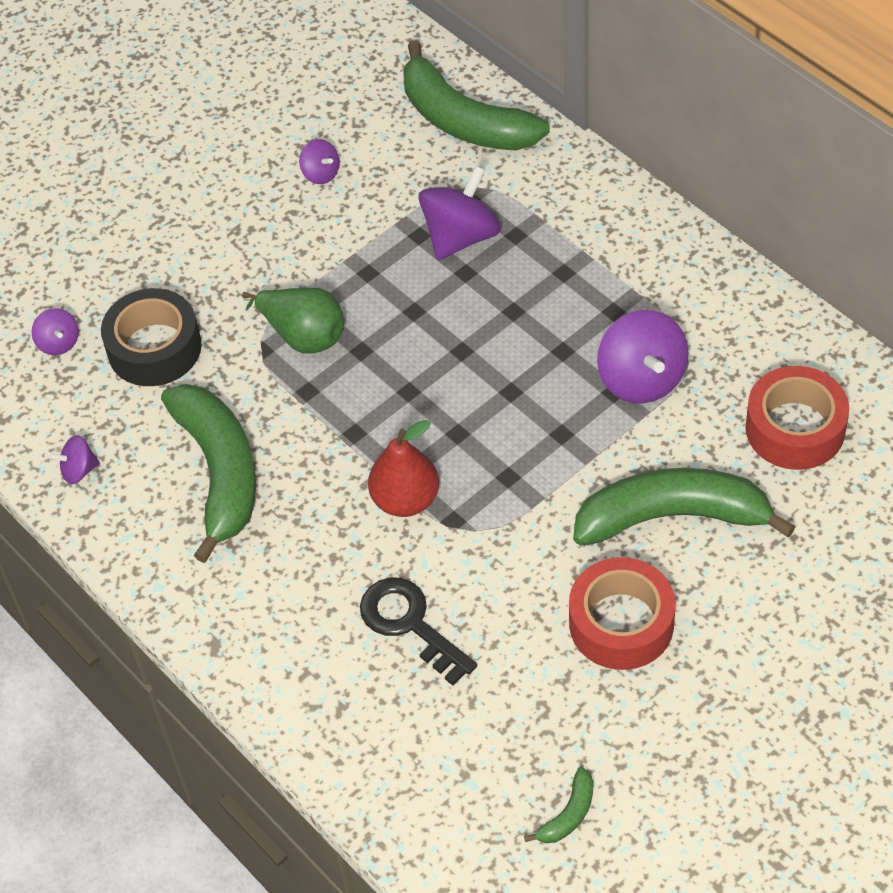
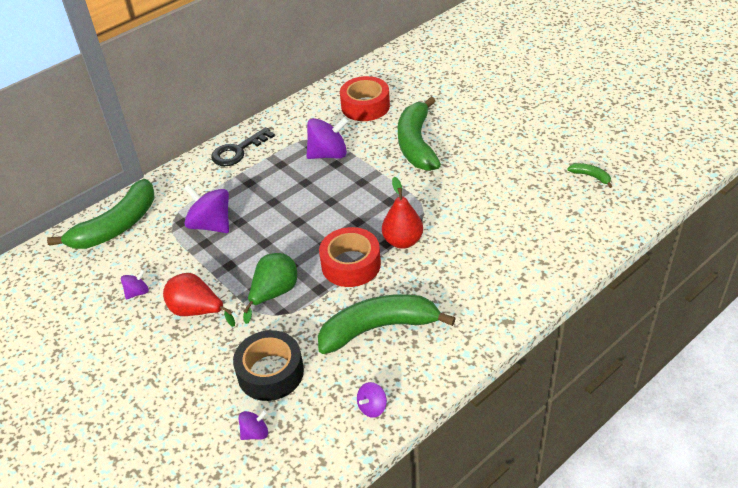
camera: 90 degrees left, 10 degrees down
(79, 470) = (372, 407): purple spinning top -> purple spinning top turned 60 degrees clockwise
(277, 248) = (197, 311): none -> red pear
(410, 624) = (486, 236): black key -> black key (238, 151)
(621, 623) = (480, 160): red tape -> red tape (351, 264)

